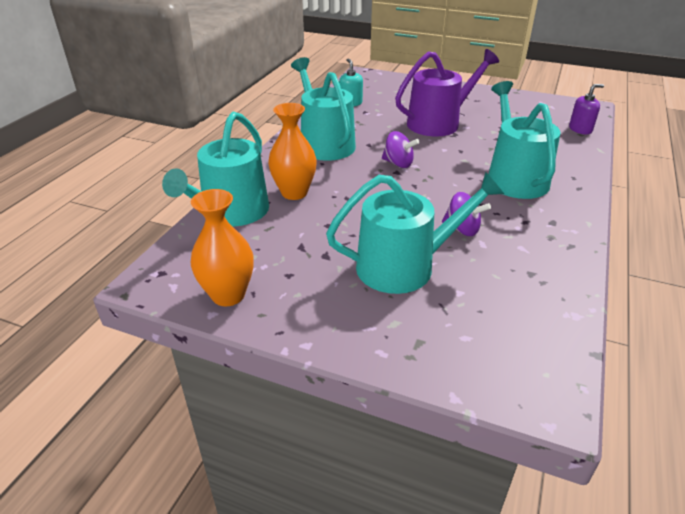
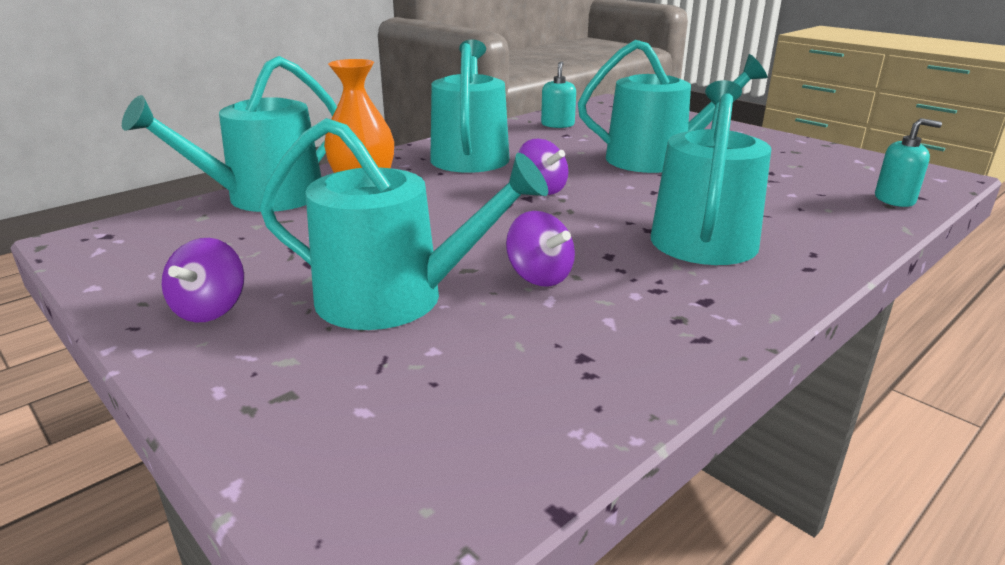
camera: 25 degrees right, 10 degrees down
(228, 295) = (138, 273): orange vase -> none
(310, 306) = (210, 310): none -> purple spinning top
(439, 123) = (657, 159): purple watering can -> turquoise watering can
(580, 129) = (894, 199): purple soap dispenser -> turquoise soap dispenser

